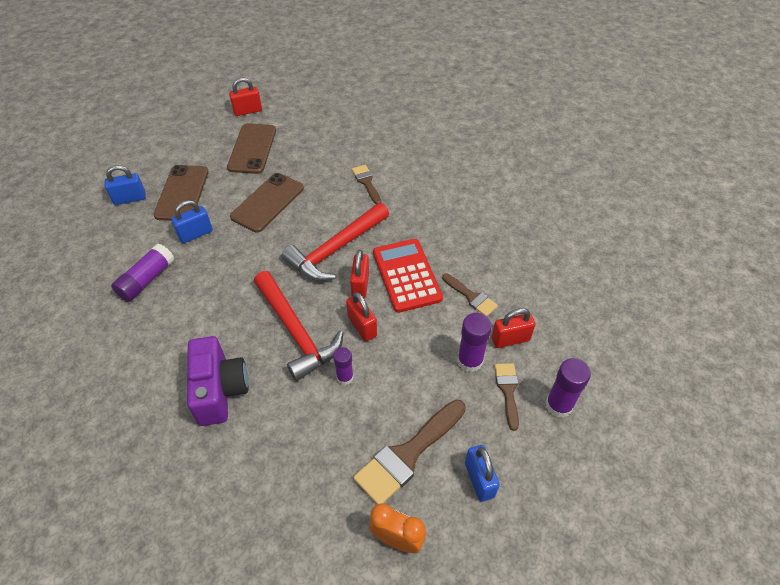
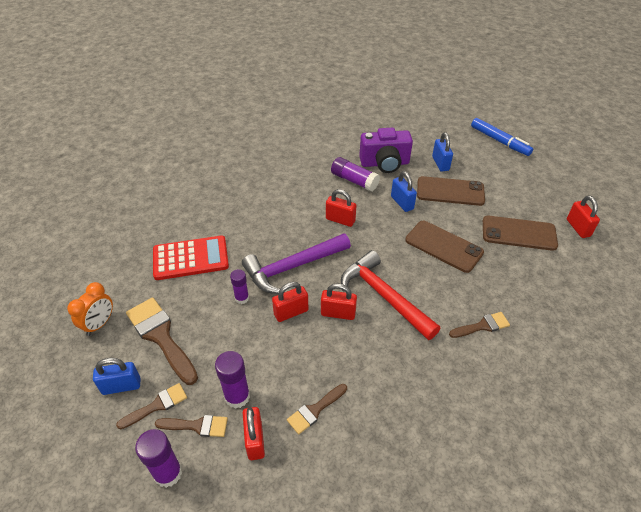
camera: 95 degrees right, 5 degrees down
(99, 147) = (499, 141): none -> blue marker
(219, 290) = (340, 220): none -> red padlock
(220, 390) = (248, 225): purple camera -> purple camera (384, 163)
(296, 332) = (292, 267): red hammer -> purple hammer
(406, 275) = (348, 352): red calculator -> red calculator (190, 258)
(494, 434) = (157, 405): none -> brown brush

